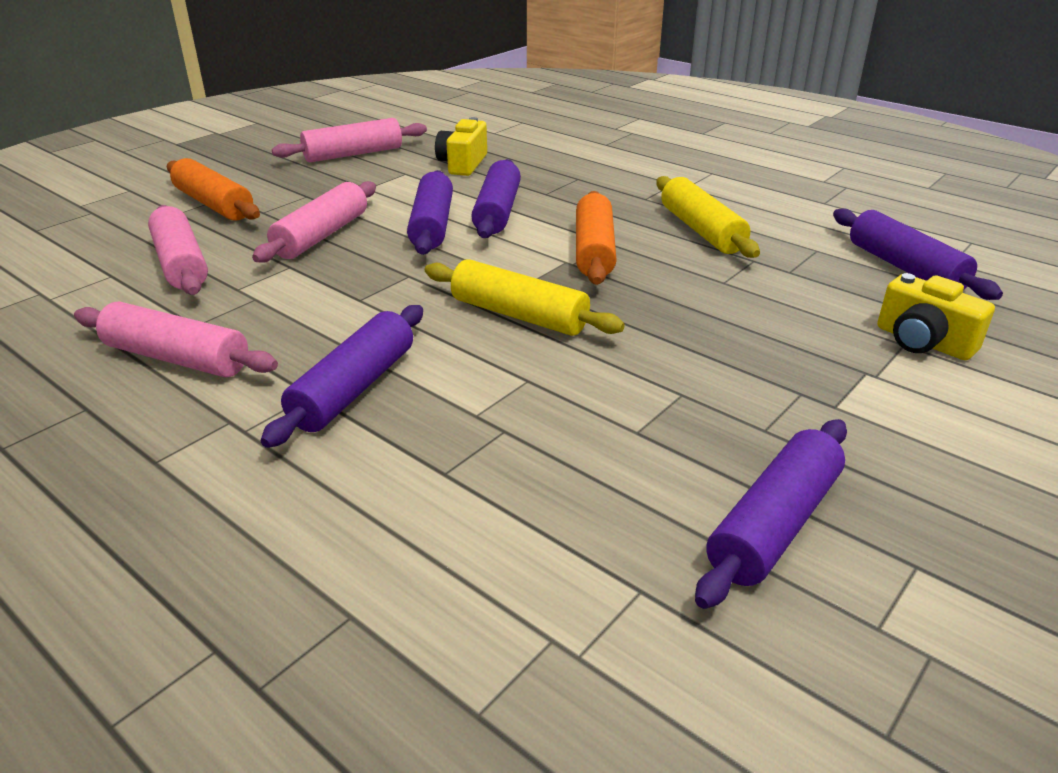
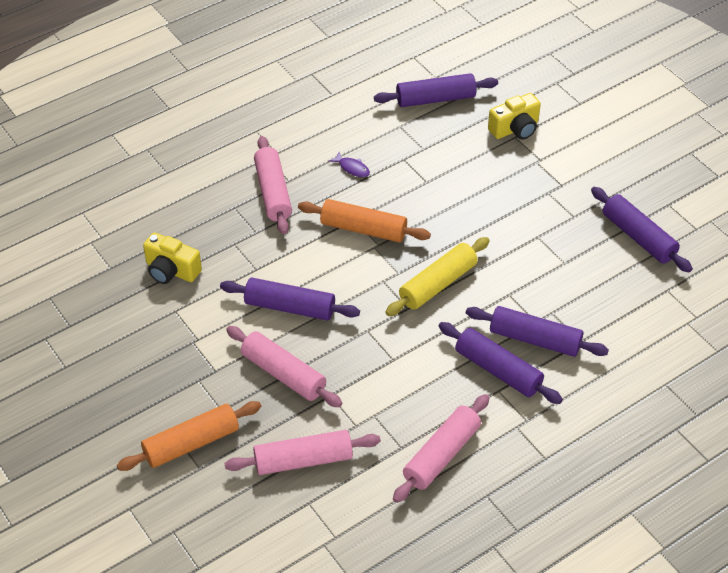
camera: 75 degrees left, 15 degrees up
(353, 154) = (111, 341): pink rolling pin -> pink rolling pin (273, 192)
(497, 212) = (279, 266): purple rolling pin -> purple rolling pin (535, 339)
(701, 230) = (352, 168): yellow rolling pin -> purple fish

